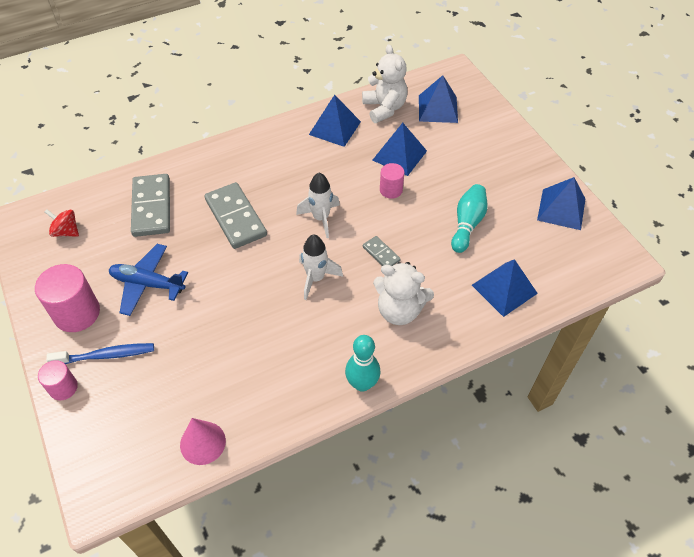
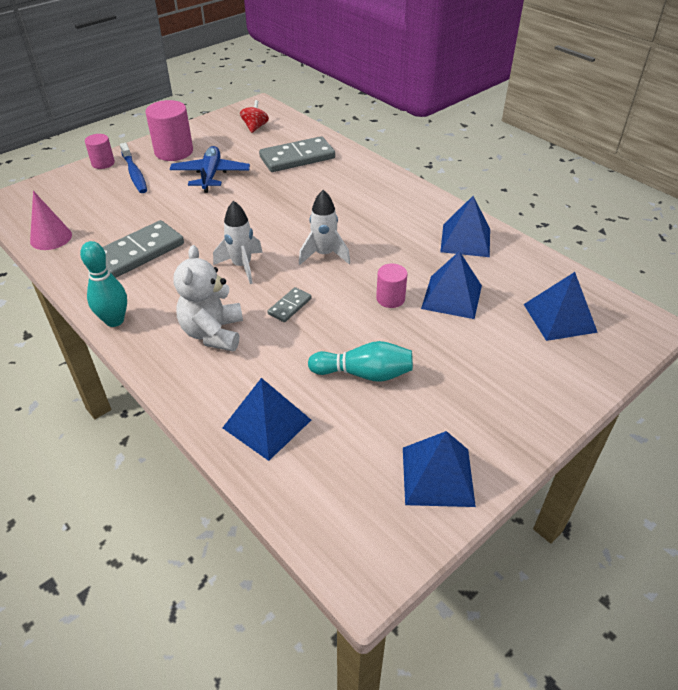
camera: 75 degrees right, 10 degrees down
(236, 217) = (303, 203): grey domino -> grey domino (139, 252)
(384, 108) = (525, 271): white teddy bear -> none

